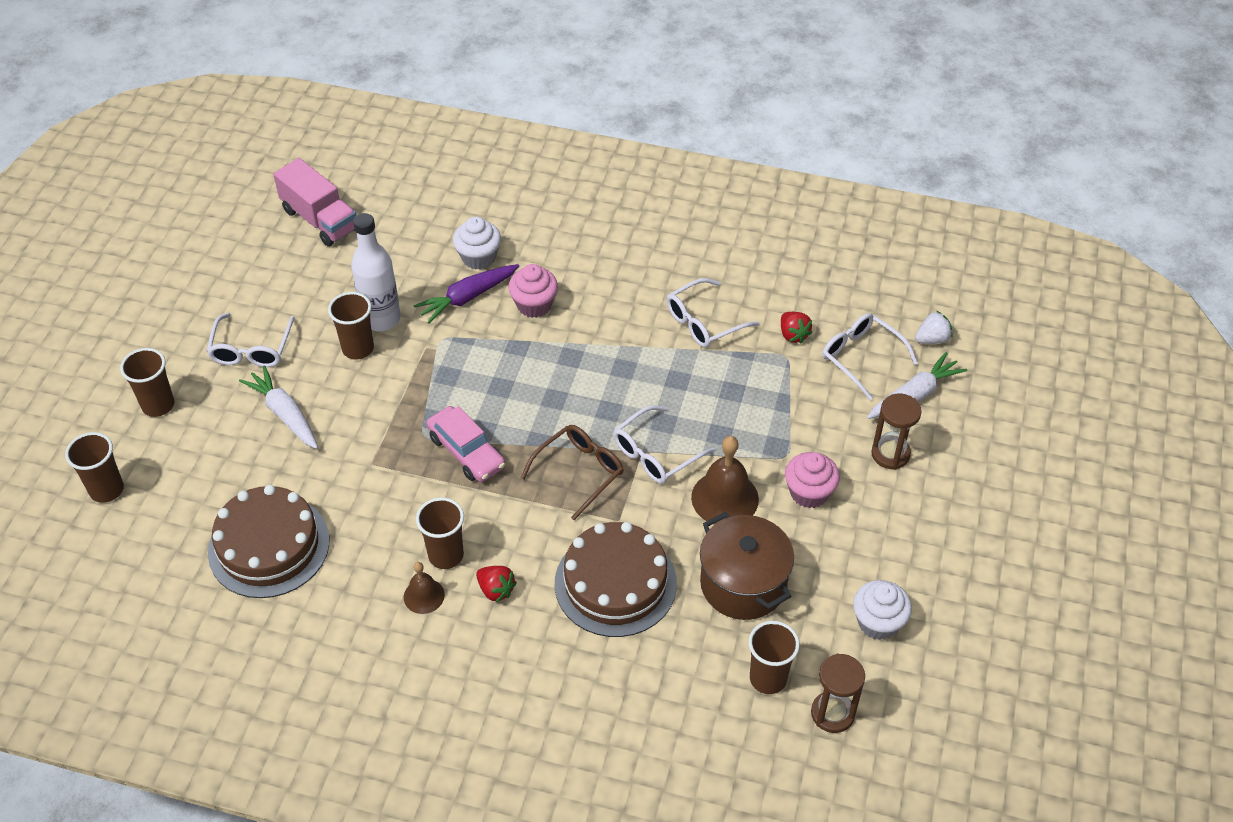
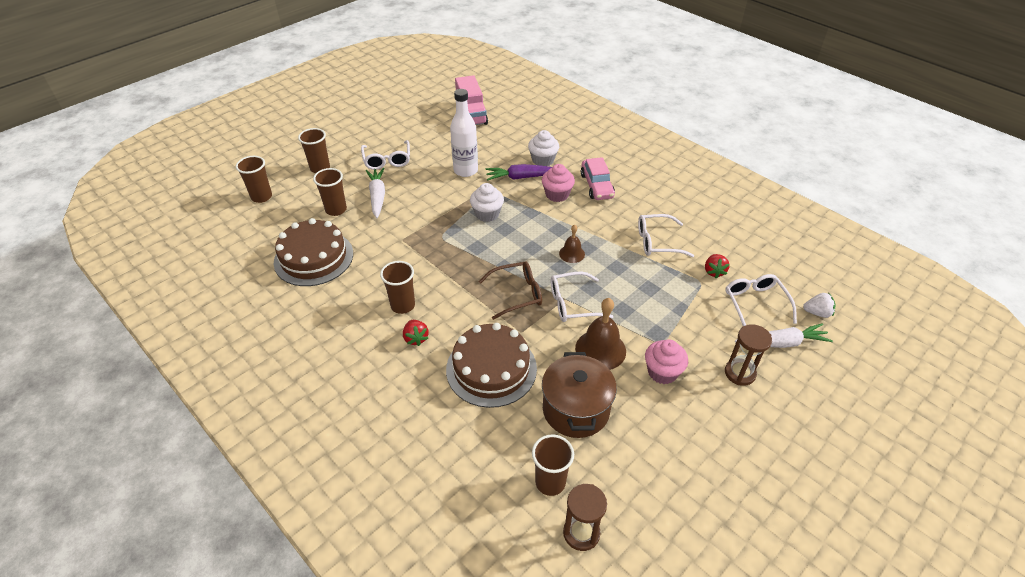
camera: 30 degrees right, 5 degrees down
(251, 349) = (387, 160): white glasses -> white glasses turned 45 degrees counterclockwise
(358, 349) = (441, 180): brown cup -> brown cup (336, 210)
(424, 596) = (372, 322): brown bell -> brown bell (572, 254)
(466, 452) = (459, 255): pink car -> pink car (596, 186)
(878, 622) = (658, 484): white cupcake -> white cupcake (487, 214)

